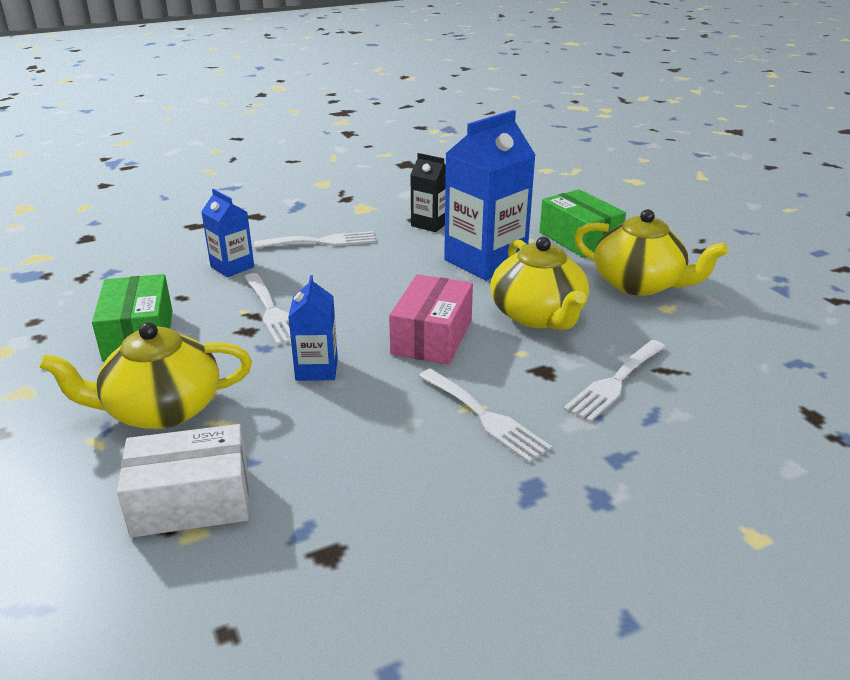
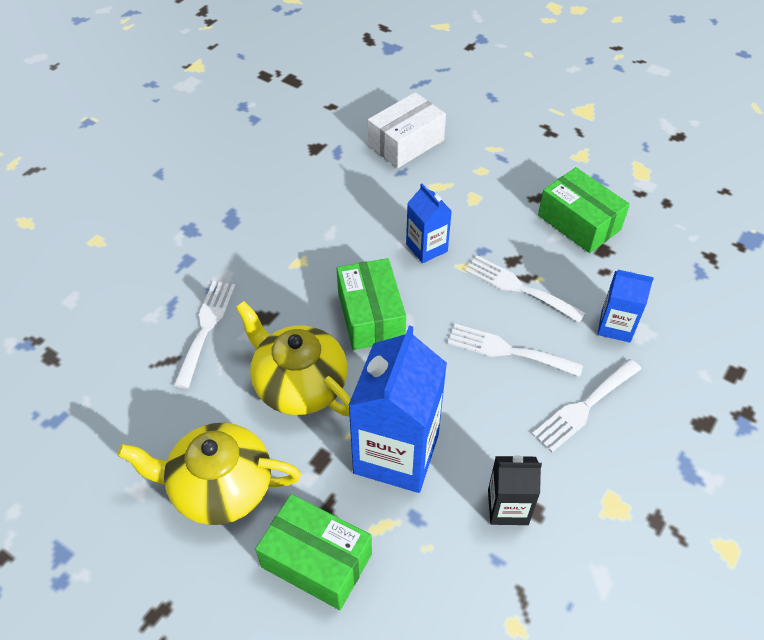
camera: 150 degrees right, 20 degrees up
(161, 409) = (486, 179): yellow teapot -> none
(432, 337) = (370, 316): pink box -> green box
(485, 417) = (285, 257): white fork -> white fork (507, 350)

